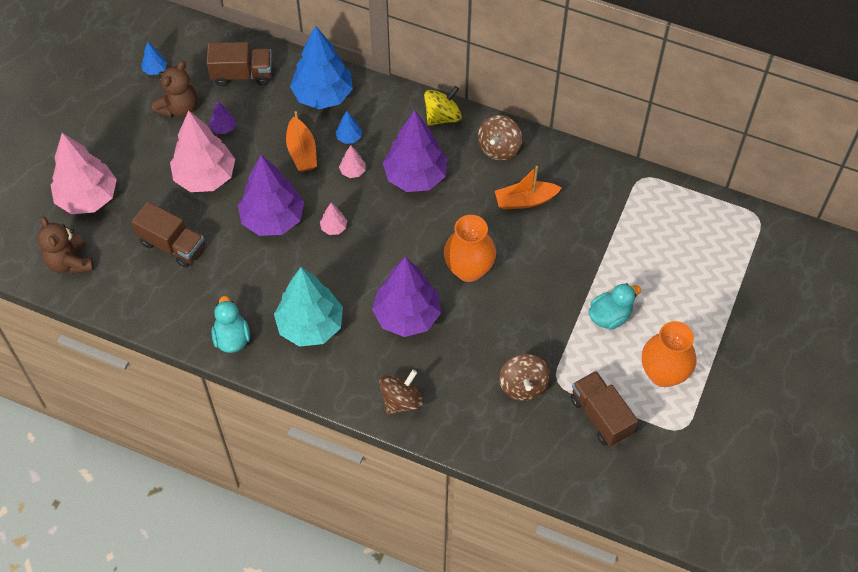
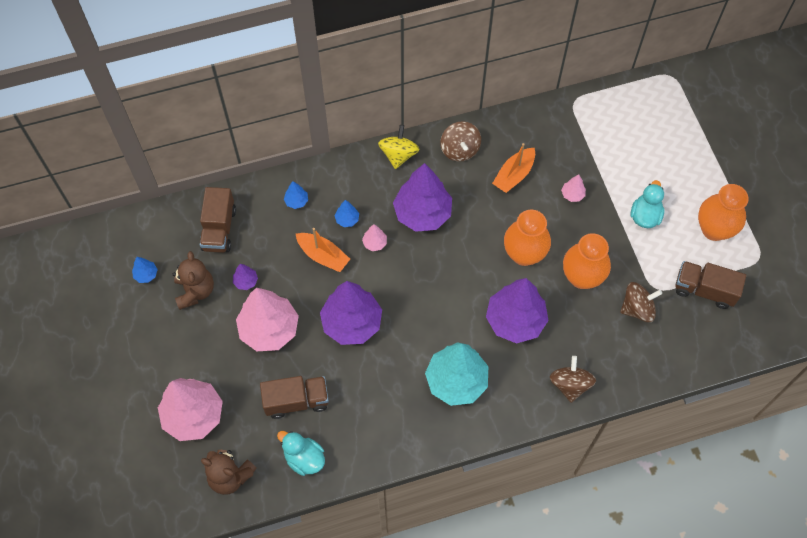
camera: 40 degrees left, 5 degrees up
(232, 338) = (410, 435): turquoise duck -> turquoise duck (304, 458)
(242, 74) = (219, 229): brown truck -> brown truck turned 135 degrees clockwise
(323, 95) = (296, 201): blue tree -> blue tree, size x0.42
(334, 228) = (402, 296): pink tree -> pink tree (572, 194)
(500, 324) = (582, 277): none -> orange vase
(523, 385) = (637, 308): brown spinning top -> brown spinning top turned 60 degrees counterclockwise

